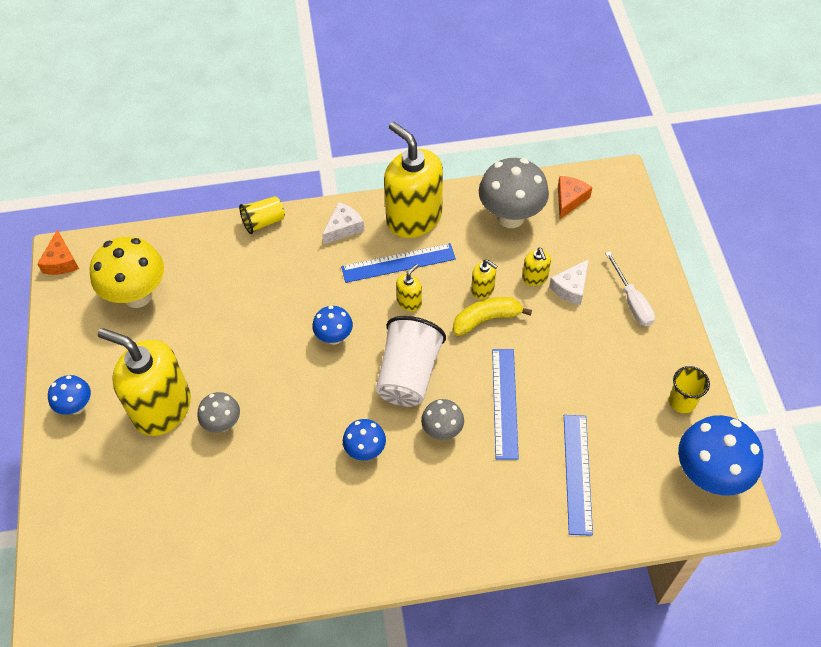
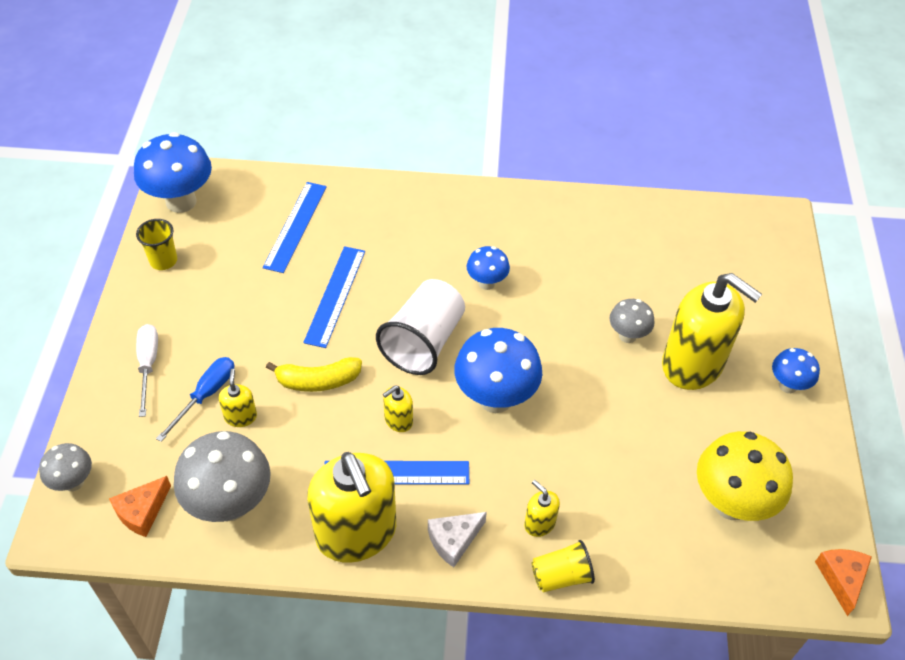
camera: 170 degrees left, 5 degrees down
(334, 337) = (495, 398): blue mushroom -> blue mushroom, size x1.84
(442, 431) = (406, 284): grey mushroom -> grey mushroom (73, 482)
(483, 289) = (307, 416): yellow soap dispenser -> yellow soap dispenser (539, 523)
(571, 287) = (206, 395): white cheese -> blue screwdriver

